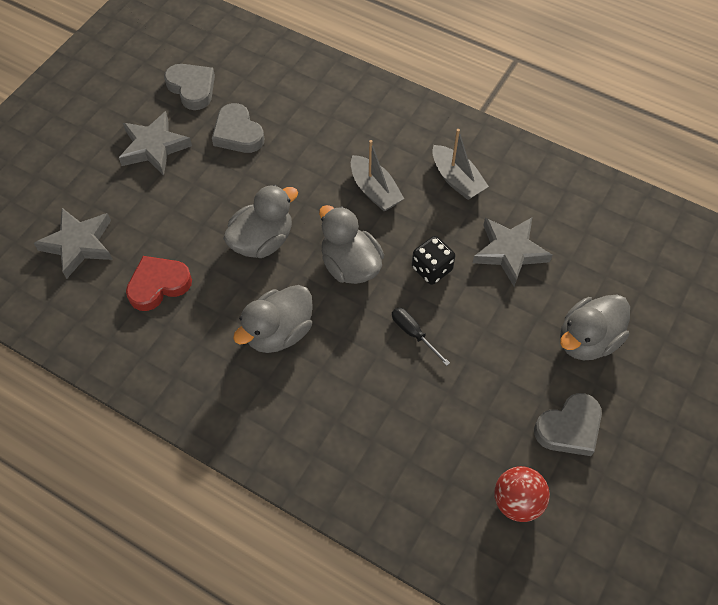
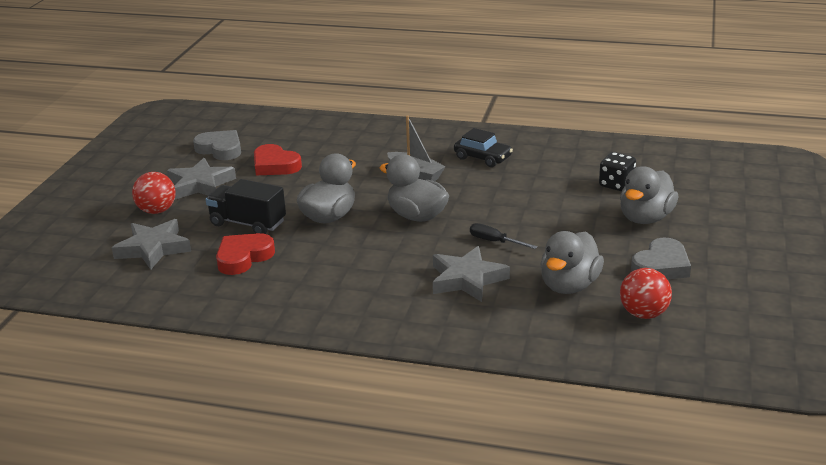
camera: 15 degrees left, 30 degrees down
(99, 181) = (157, 211): none -> red ball
(180, 228) = (248, 223): none -> black truck
(238, 133) = (275, 165): grey heart -> red heart
(279, 332) = (372, 263): grey duck -> grey duck (569, 285)
(432, 269) = (490, 205): black dice -> black dice (616, 185)
(456, 179) = (483, 158): grey boat -> black car
(509, 252) = (551, 185): grey star -> grey star (467, 279)

